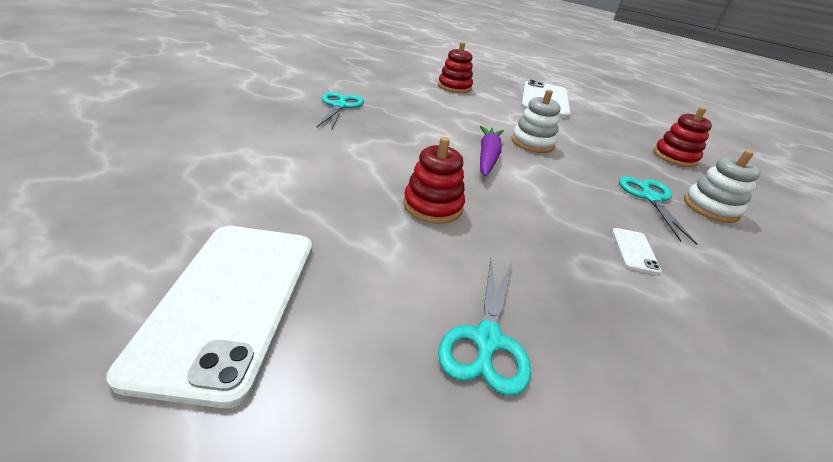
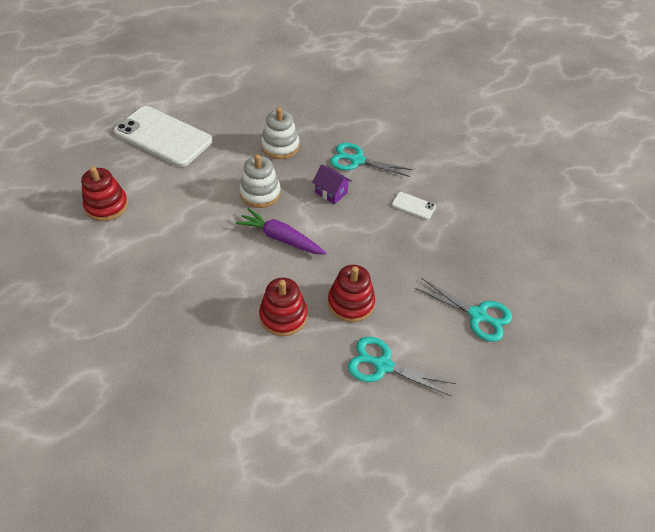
camera: 70 degrees left, 15 degrees up
(230, 302) = (440, 442): white phone -> none
(339, 106) = (141, 336): turquoise scissors -> turquoise scissors (382, 365)
(580, 183) = (331, 192): none -> purple house
(674, 157) = (301, 106): red stacking toy -> red stacking toy (283, 316)
(710, 208) = (373, 133): white stacking toy -> white stacking toy (280, 146)

